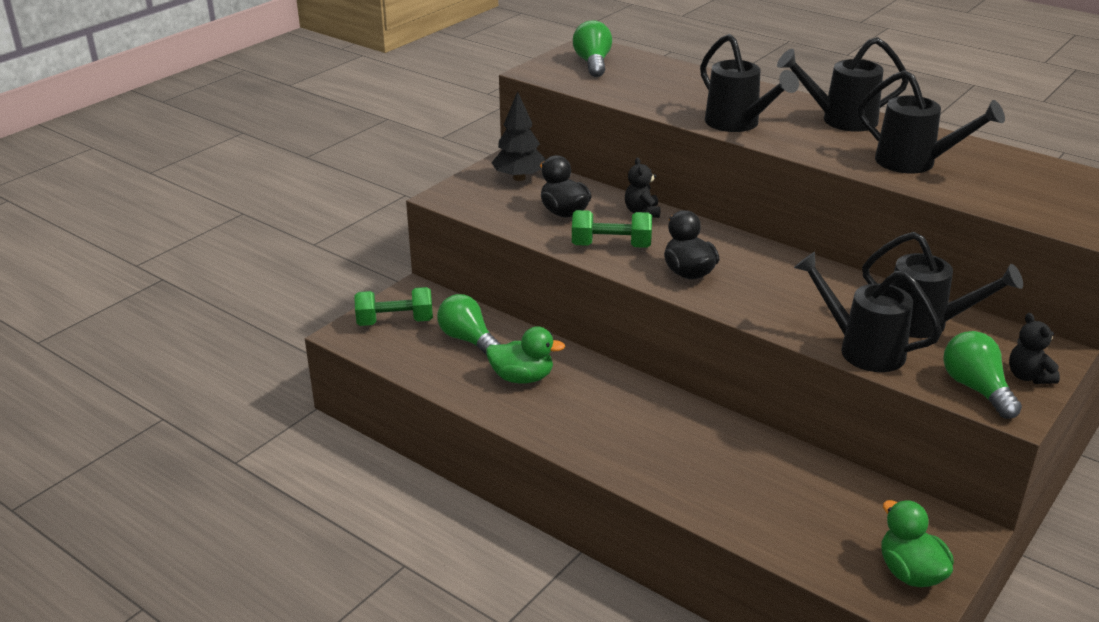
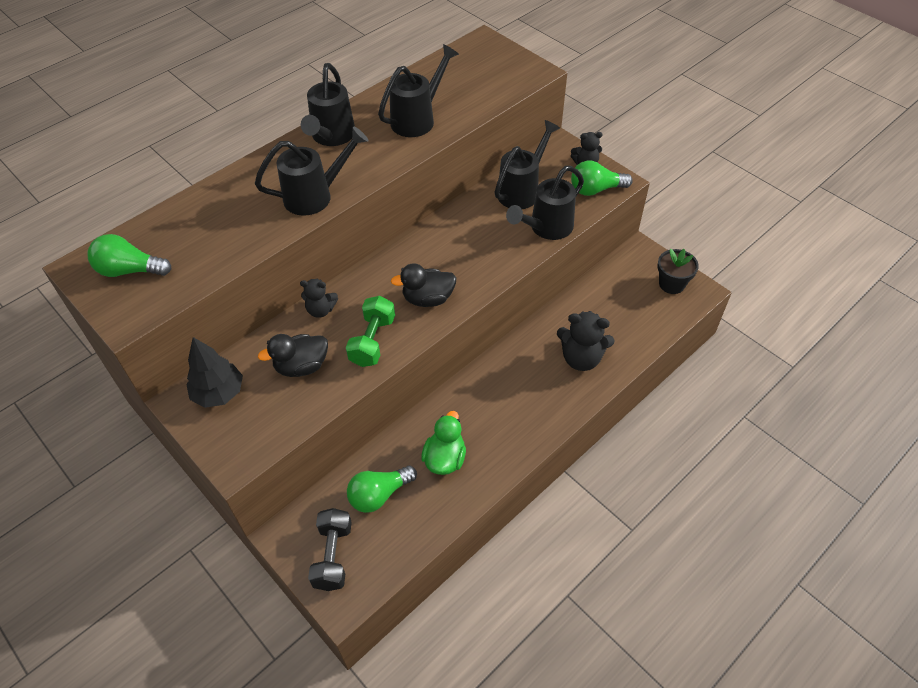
camera: 80 degrees left, 20 degrees up
(395, 322) = (333, 556): green dumbbell -> black dumbbell
(712, 478) = (581, 358): none -> black teddy bear
(910, 573) = (671, 284): green duck -> black flower pot

